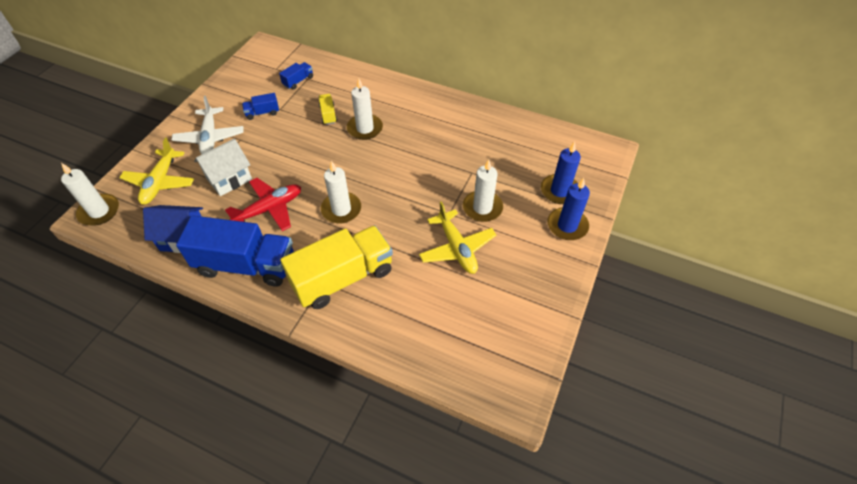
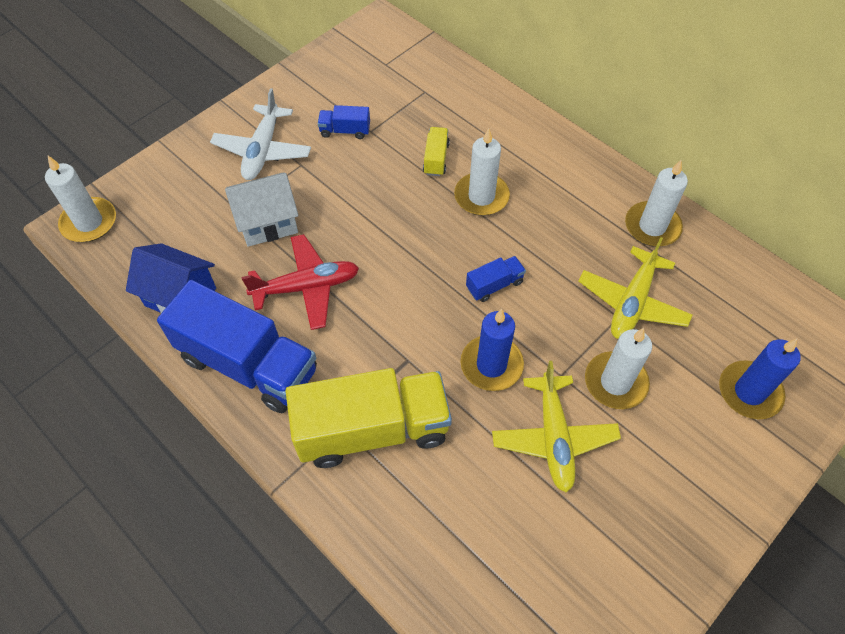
camera: 20 degrees right, 5 degrees up
(160, 182) = (177, 201): yellow plane -> yellow plane (632, 302)
(298, 81) = (410, 93): blue truck -> blue truck (494, 285)
(341, 209) = (405, 319): white candle -> white candle (652, 226)
(567, 226) = (741, 456): blue candle -> blue candle (491, 365)

